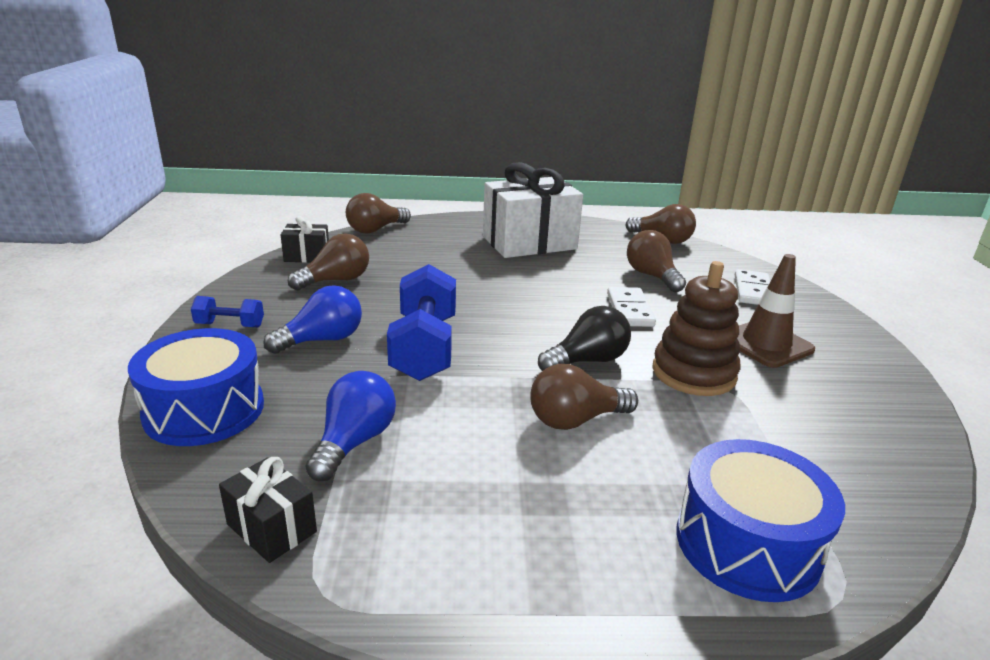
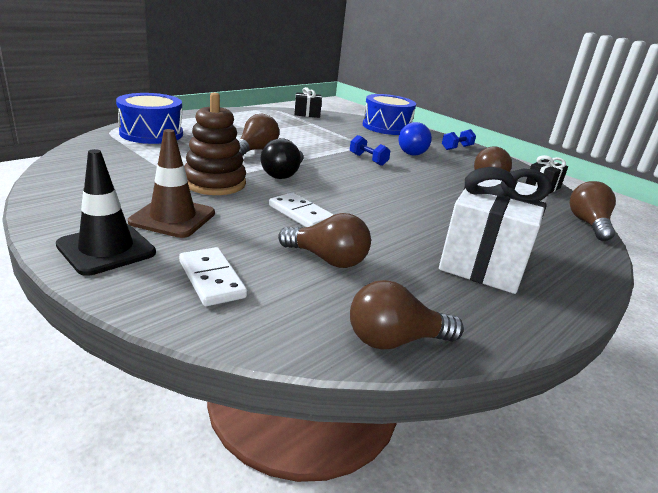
camera: 135 degrees right, 0 degrees up
(354, 442) = (324, 129): blue light bulb -> none
(424, 348) = (368, 159): blue dumbbell -> blue dumbbell, size x0.49
(834, 333) = (106, 249): none -> black traffic cone

